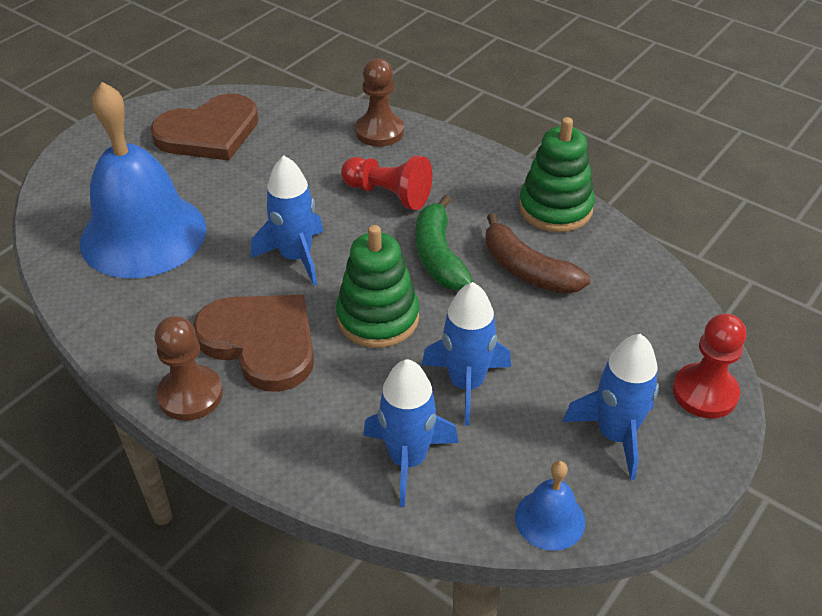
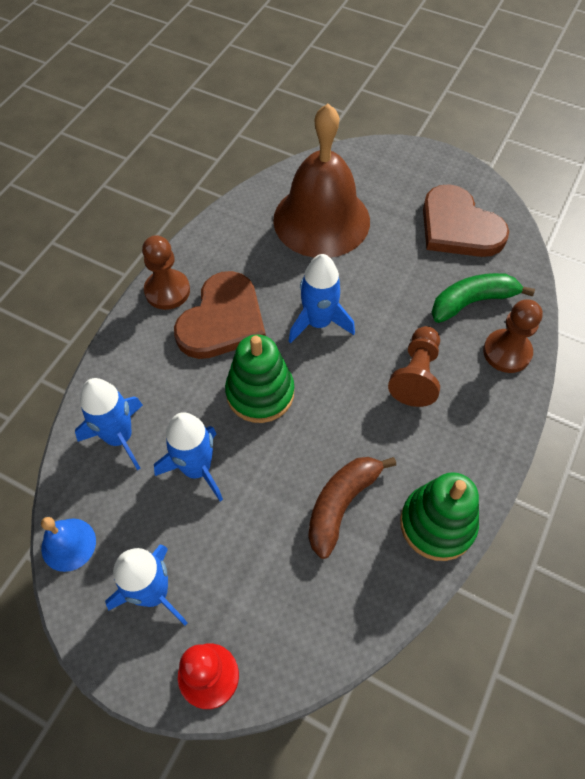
camera: 80 degrees right, 15 degrees up
(143, 234) = (321, 220): blue bell -> brown bell
(388, 194) = (416, 375): red pawn -> brown pawn
(438, 256) = (343, 427): green banana -> green banana (472, 302)

